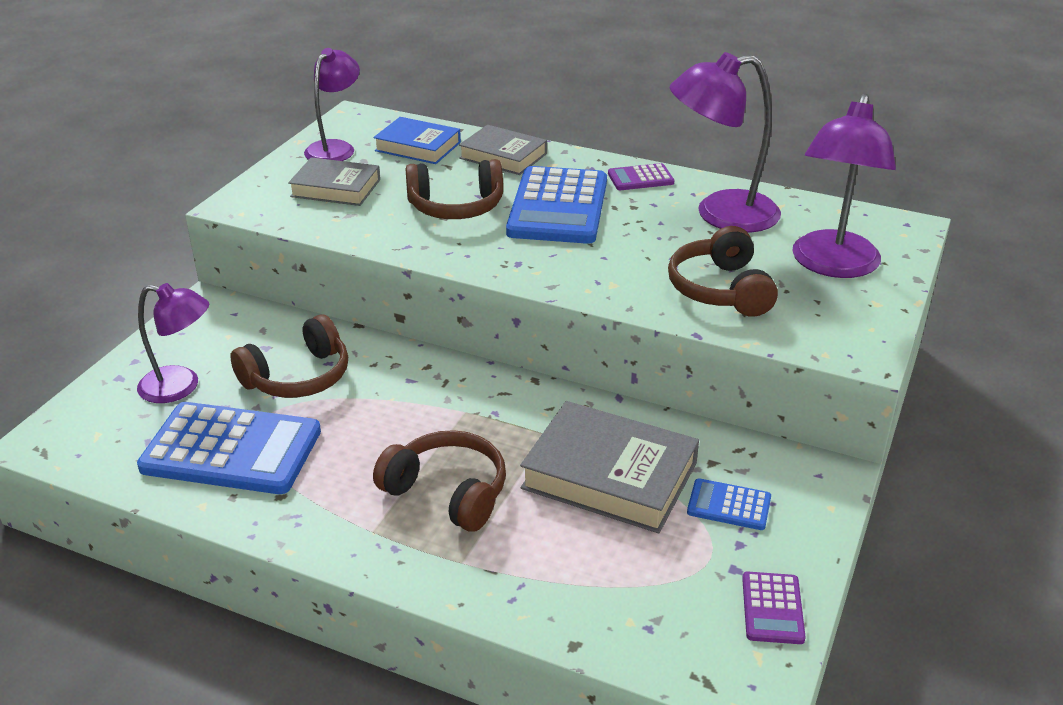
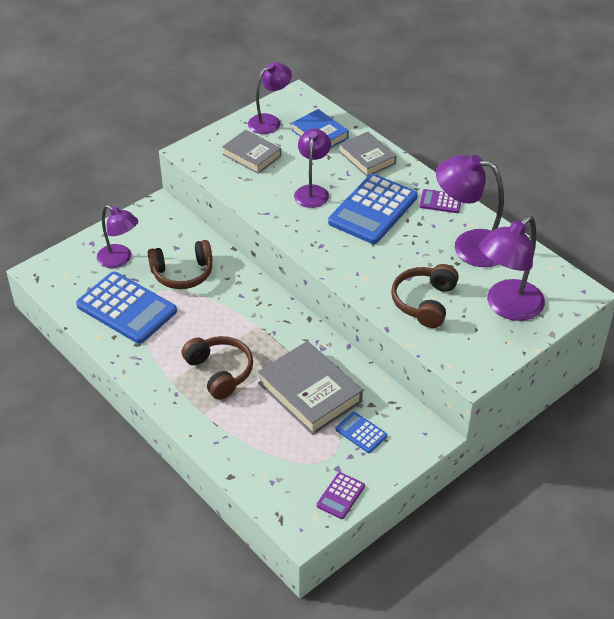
camera: 25 degrees right, 10 degrees up
(456, 207) = (312, 191): brown headphones -> purple lamp

